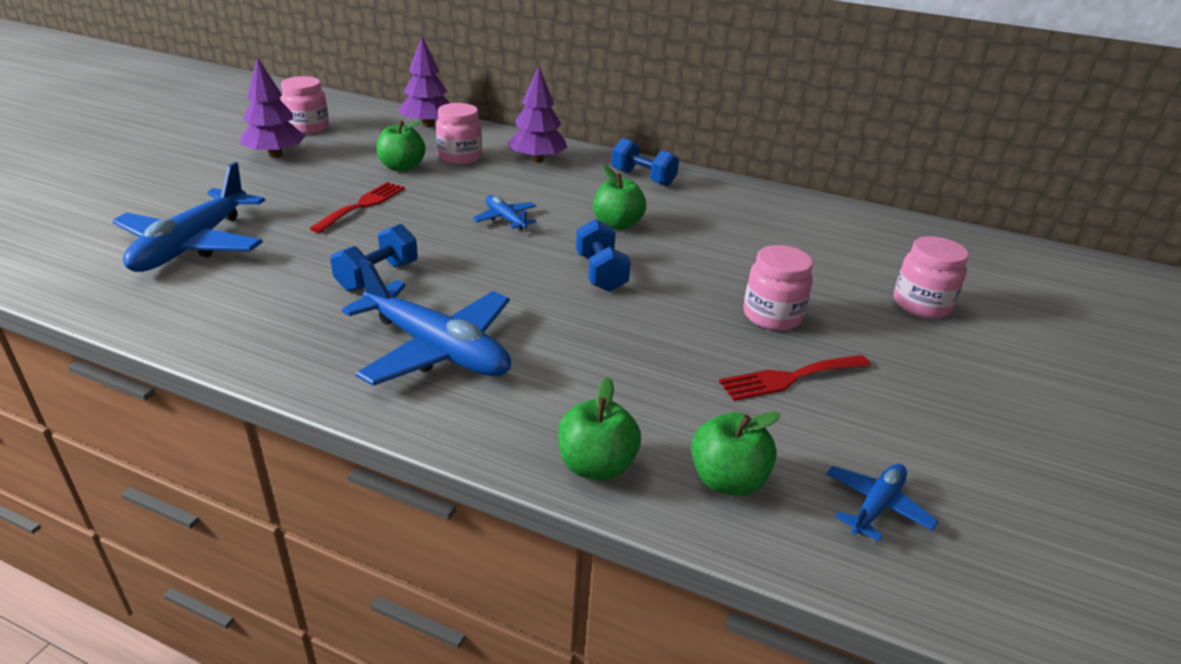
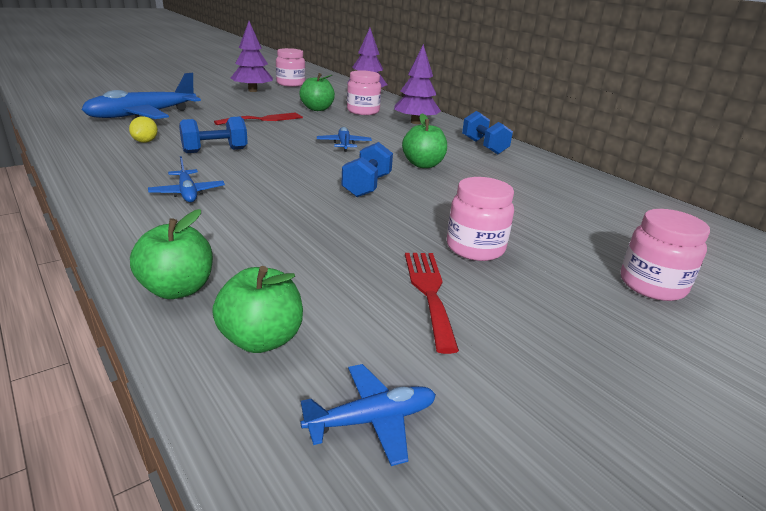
camera: 30 degrees right, 5 degrees down
(269, 289) = (145, 141): none -> yellow lemon
(437, 349) = (187, 193): blue plane -> blue plane, size x0.48
(789, 378) = (429, 292): red fork -> red fork turned 75 degrees clockwise

